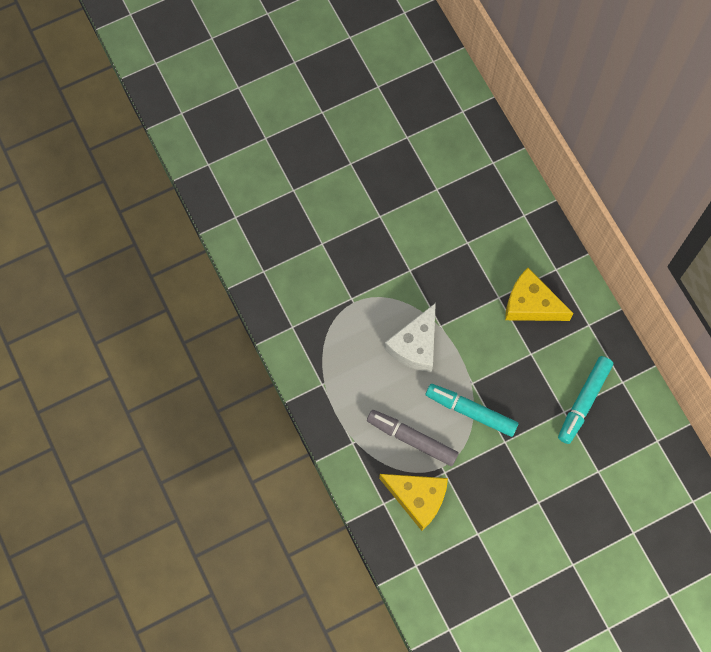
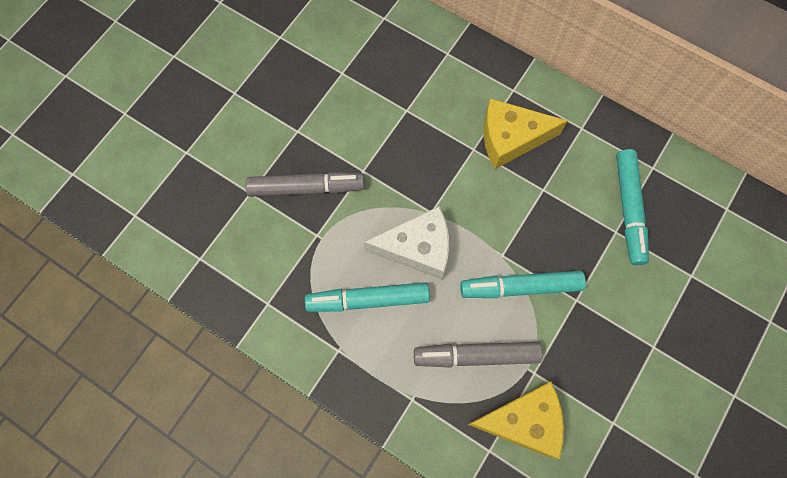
camera: 30 degrees left, 0 degrees up
(361, 362) = (368, 300): none -> turquoise marker
(363, 261) = (306, 188): none -> grey marker
(415, 345) = (417, 248): white cheese -> white cheese turned 90 degrees counterclockwise

